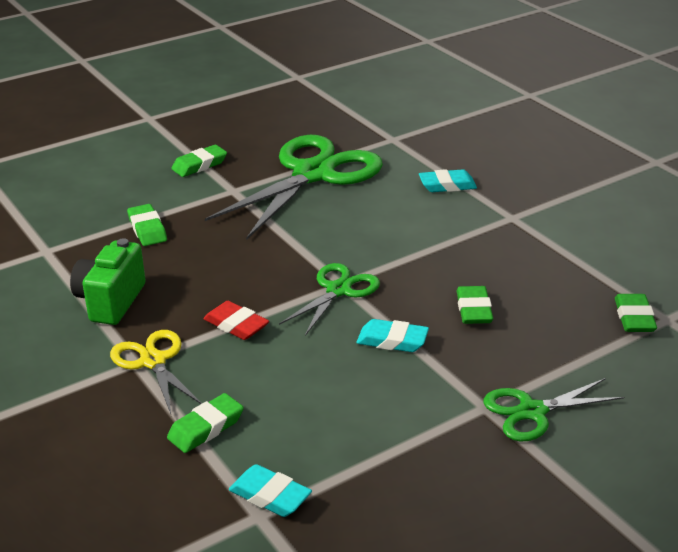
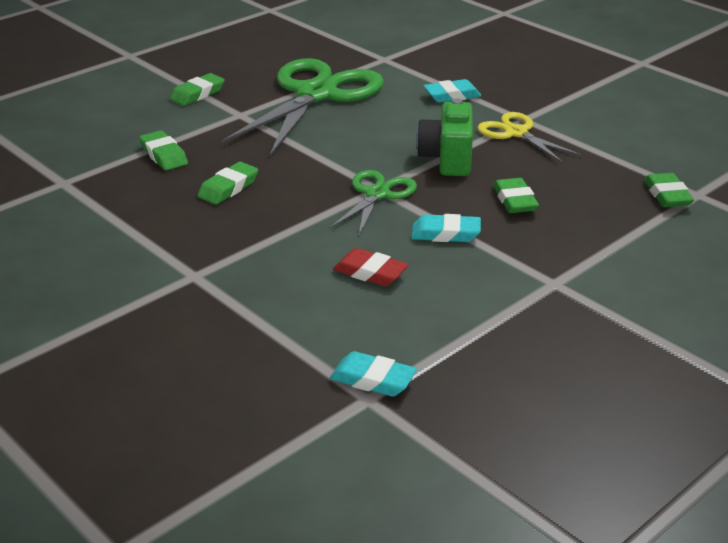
camera: 10 degrees left, 0 degrees up
(111, 302) = (148, 223): green camera -> green camera (447, 159)
(153, 361) = (212, 272): yellow scissors -> yellow scissors (516, 133)
(206, 428) = (287, 327): green eraser -> green eraser (228, 188)
(236, 325) = (285, 233): red eraser -> red eraser (370, 273)
(532, 411) = (600, 282): green scissors -> none

